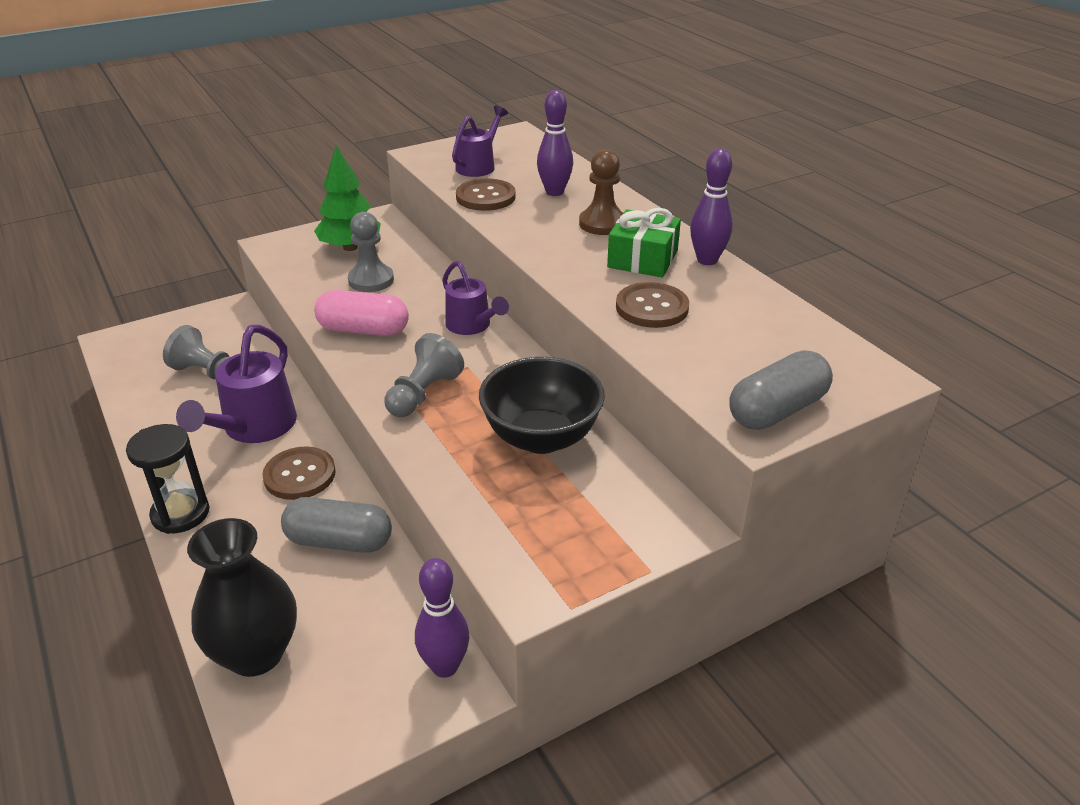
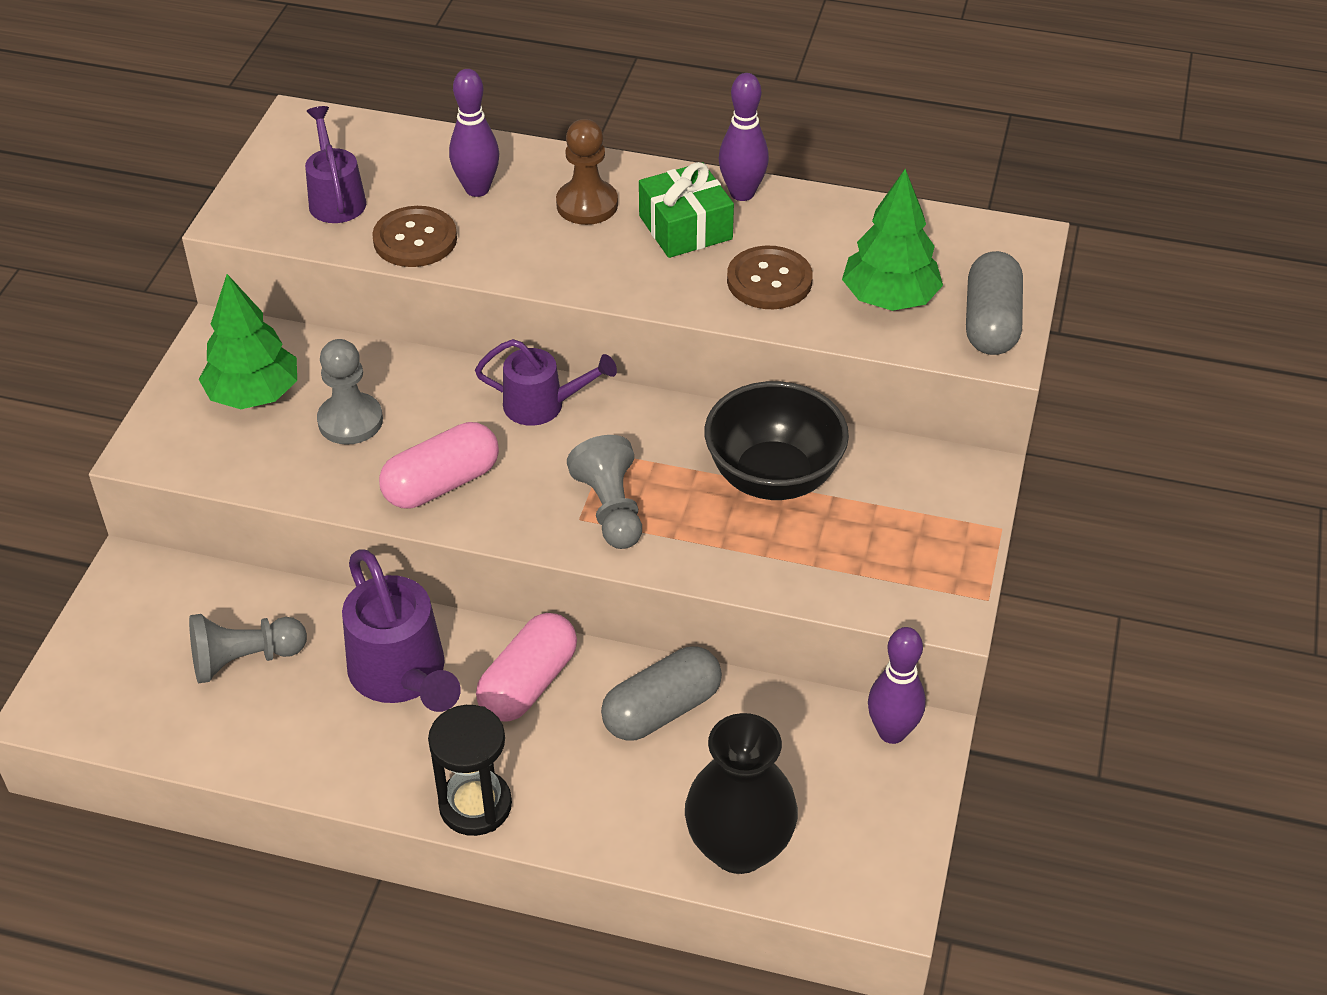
camera: 45 degrees left, 10 degrees up
(299, 475) = (528, 683): brown button -> pink capsule
(720, 357) = (889, 299): none -> green tree

